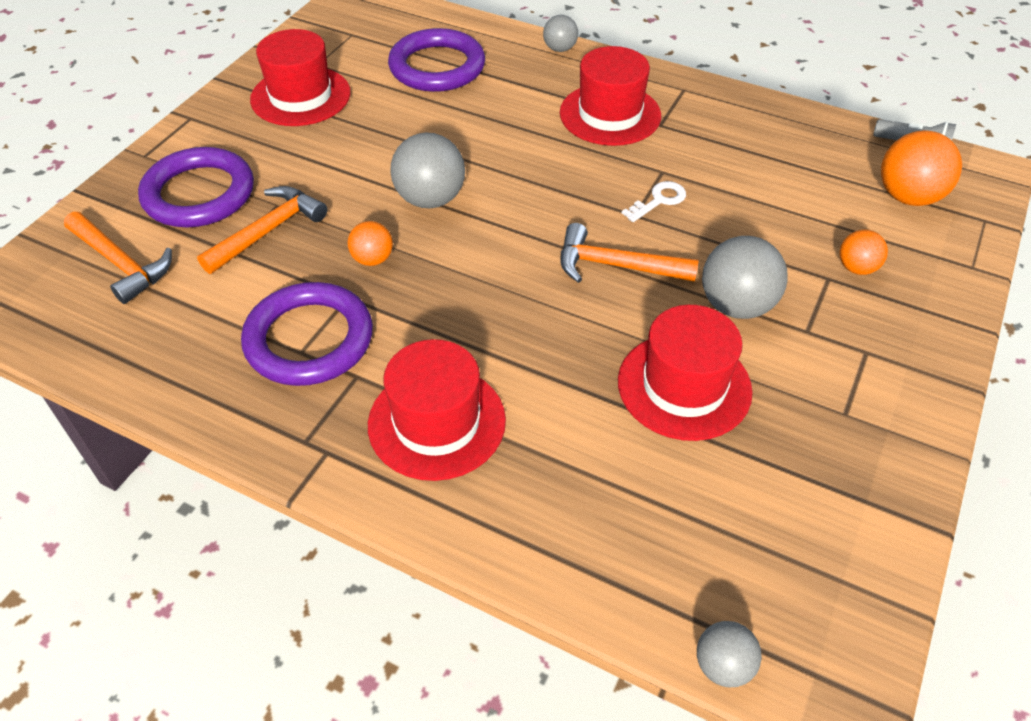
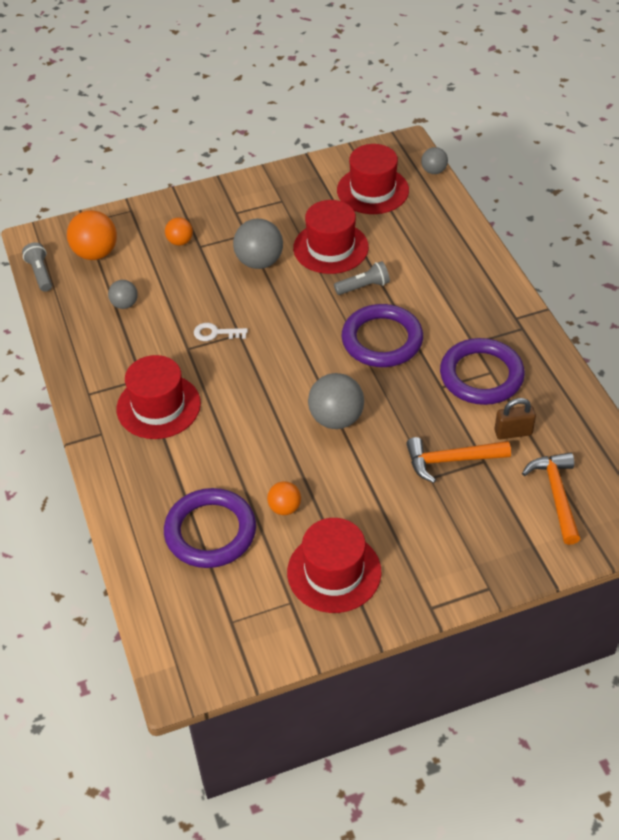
camera: 135 degrees left, 0 degrees up
(199, 194) = (473, 521): purple ring -> purple ring (382, 340)
(217, 297) = (513, 432): none -> brown padlock
(372, 259) = (407, 400): orange ball -> orange ball (284, 508)
(436, 422) = (455, 300): red hat -> red hat (372, 190)
(560, 49) = (109, 486): grey ball -> grey ball (125, 304)
(574, 359) = (363, 286): none -> grey flashlight
(616, 266) = (287, 314): orange hammer -> none

